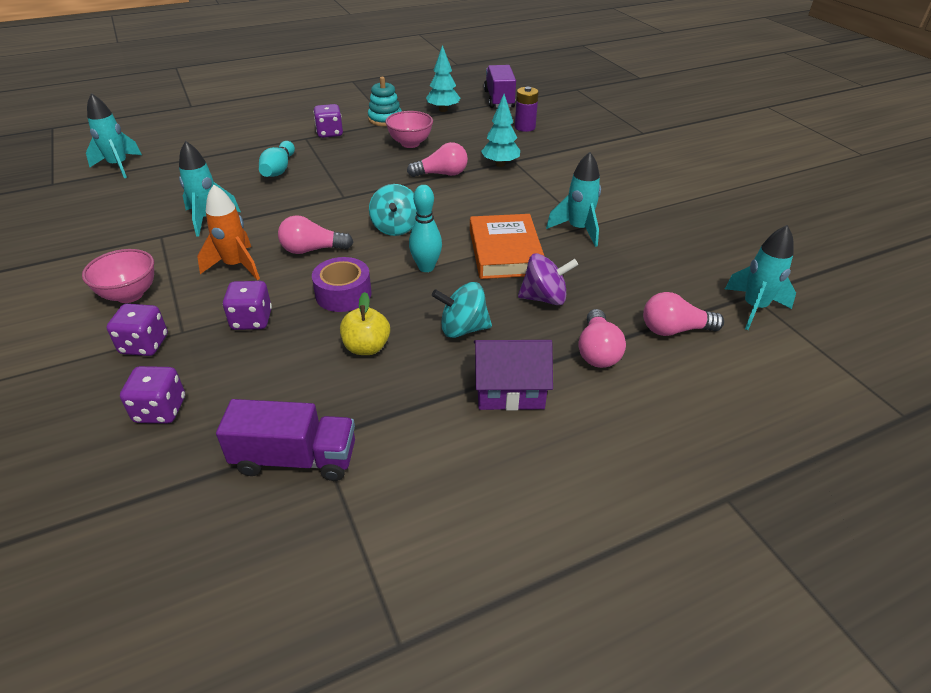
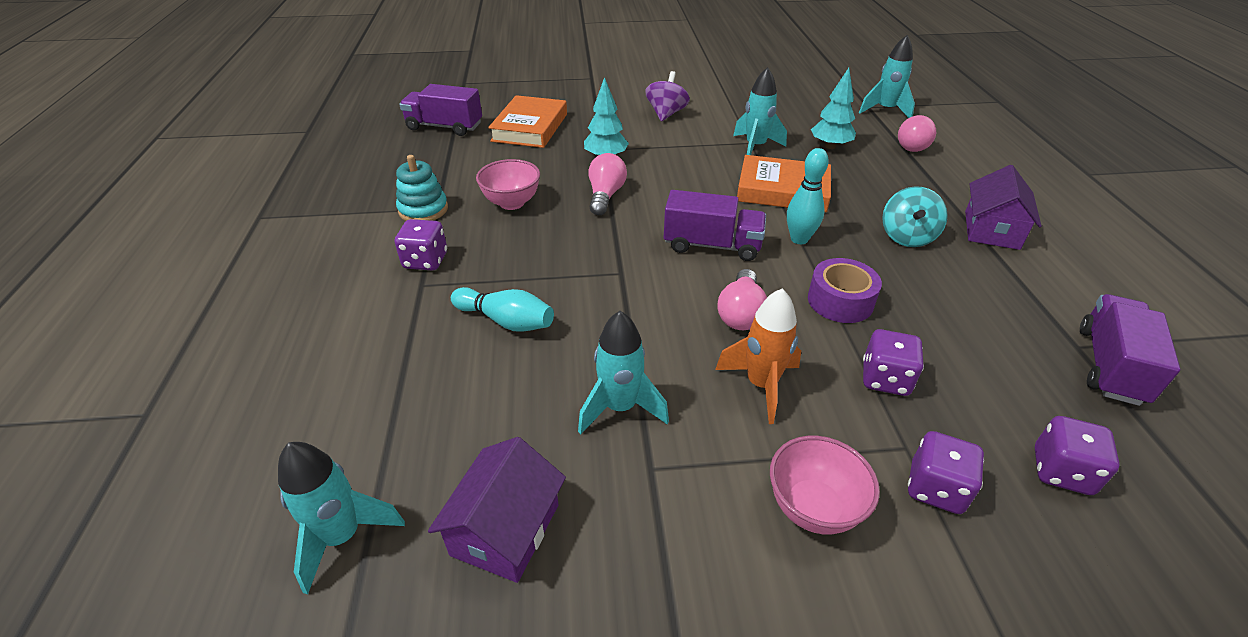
camera: 70 degrees left, 0 degrees up
(120, 203) = (505, 529): none -> purple house
(366, 347) = (936, 298): yellow apple -> none
(395, 227) = (712, 245): turquoise spinning top -> purple truck
(443, 110) = (437, 165): turquoise tree -> turquoise tree (830, 146)
(525, 127) = (530, 127): purple battery -> orange book
(544, 298) = (862, 187): purple spinning top -> purple spinning top (666, 114)
(597, 351) = (938, 180): pink light bulb -> none

